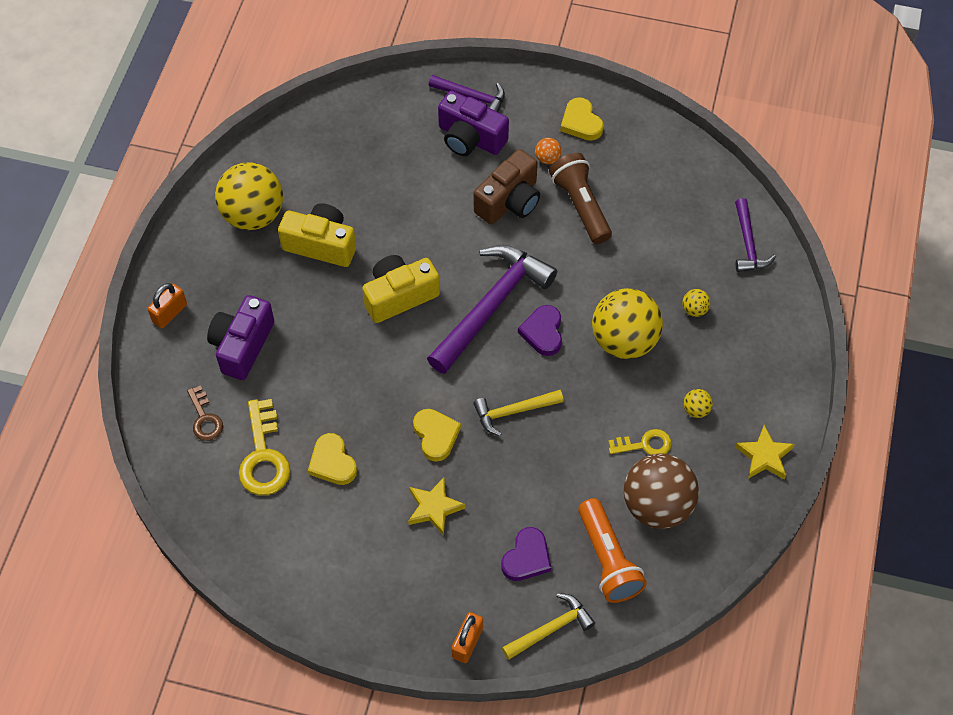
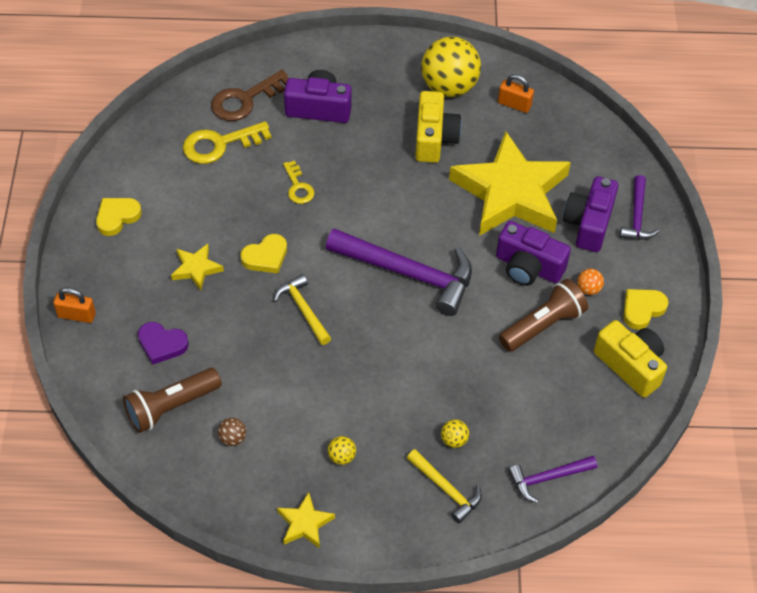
camera: 75 degrees right, 5 degrees down
(170, 313) = (336, 56): orange padlock -> orange padlock (514, 104)
(205, 419) = (245, 100): brown key -> brown key, size x1.67
(332, 462) = (224, 190): yellow heart -> yellow heart (117, 217)
(399, 296) = (398, 204): yellow camera -> yellow camera (630, 365)
(413, 193) = (511, 193): none -> yellow star
(509, 201) = (528, 267): brown camera -> purple camera
(543, 332) = (392, 318): purple heart -> none
(551, 629) = (98, 374): yellow hammer -> yellow hammer (446, 489)
(607, 559) = (171, 406): orange flashlight -> brown flashlight
(624, 340) = (401, 385): yellow ball -> none
(645, 444) = (294, 419): yellow key -> yellow key (298, 187)
(657, 505) = (232, 438): brown ball -> brown ball, size x0.41

